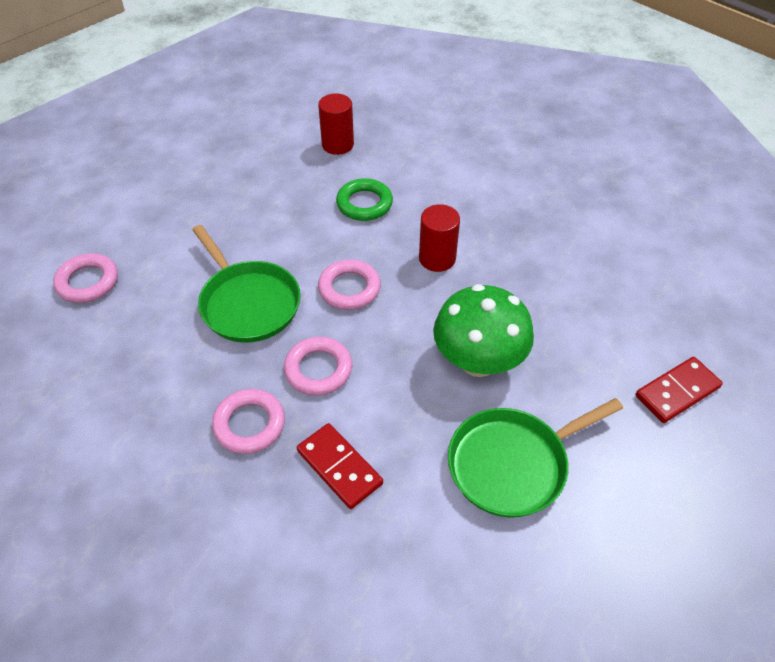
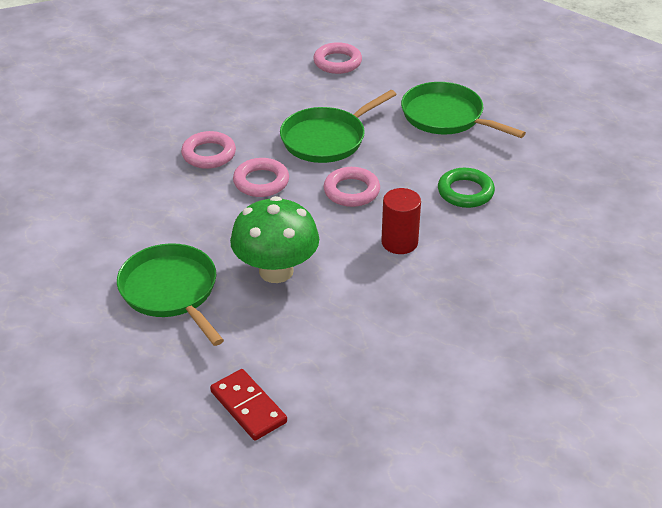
camera: 85 degrees right, 10 degrees down
(234, 202) = (446, 116): none -> green pan
(337, 145) = (550, 168): red cylinder -> none
(339, 467) = (171, 200): red domino -> none

